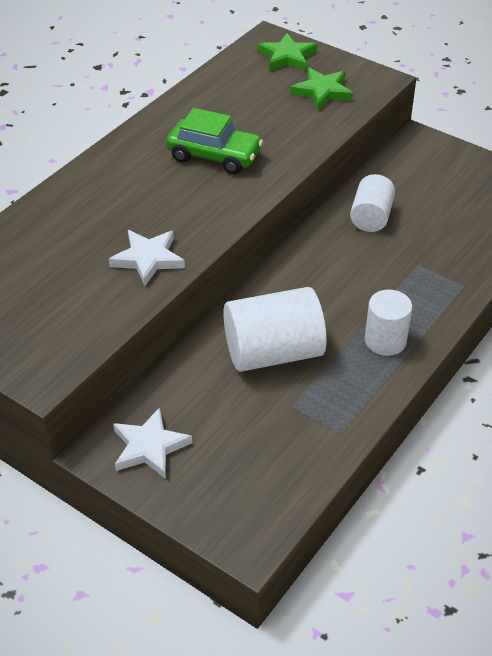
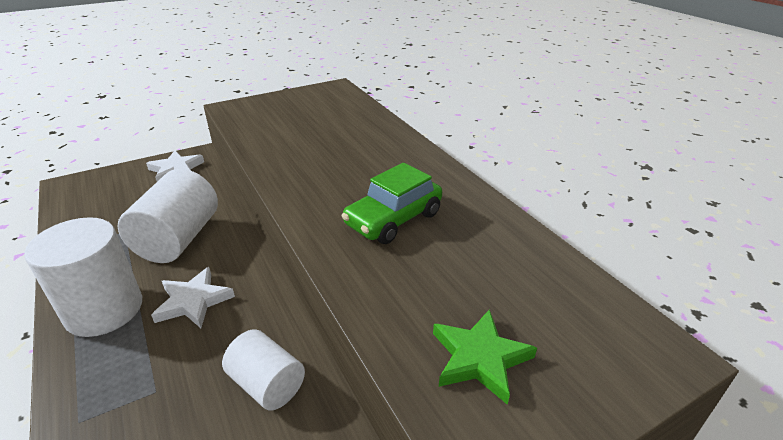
camera: 115 degrees right, 10 degrees down
(148, 259) = (287, 156): white star -> white star (193, 301)
(287, 57) = (599, 354): green star -> none
(385, 340) = (104, 310): white cylinder -> white cylinder, size x1.64

